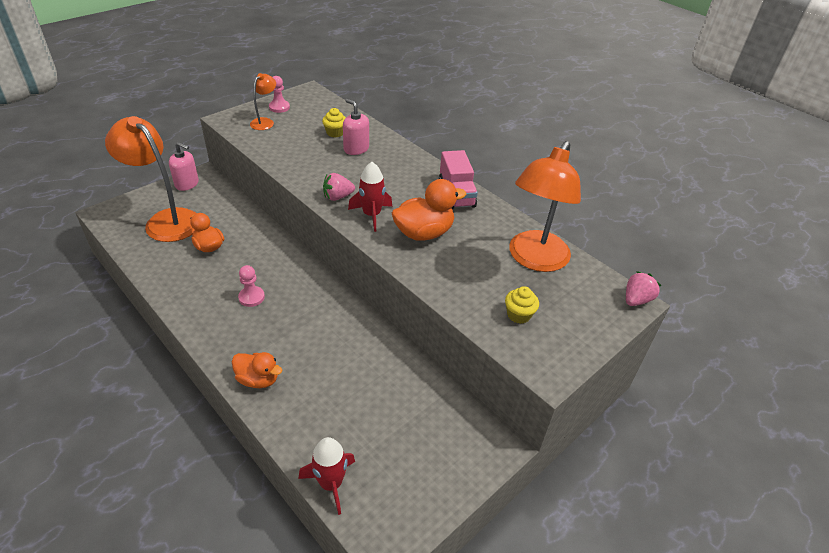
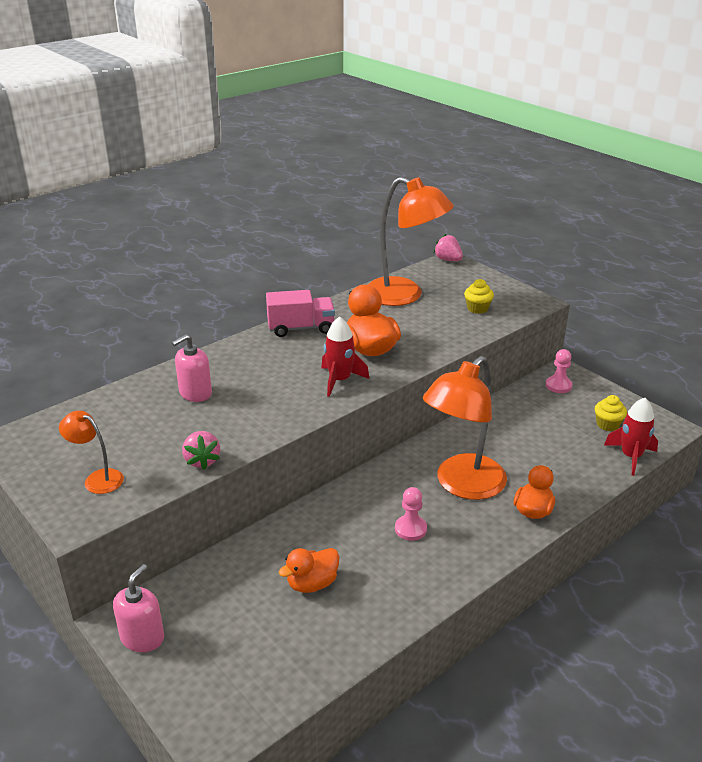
camera: 85 degrees left, 10 degrees down
(166, 220) = (243, 646): orange lamp -> orange lamp (462, 485)
(279, 107) = (53, 468): pink pawn -> pink pawn (558, 385)
(335, 133) = (149, 411): yellow cupcake -> yellow cupcake (607, 424)
(337, 197) = (304, 404): pink strawberry -> pink strawberry (202, 460)

